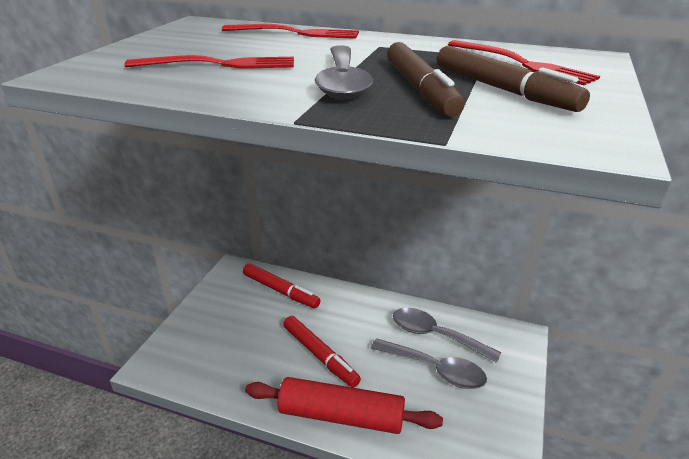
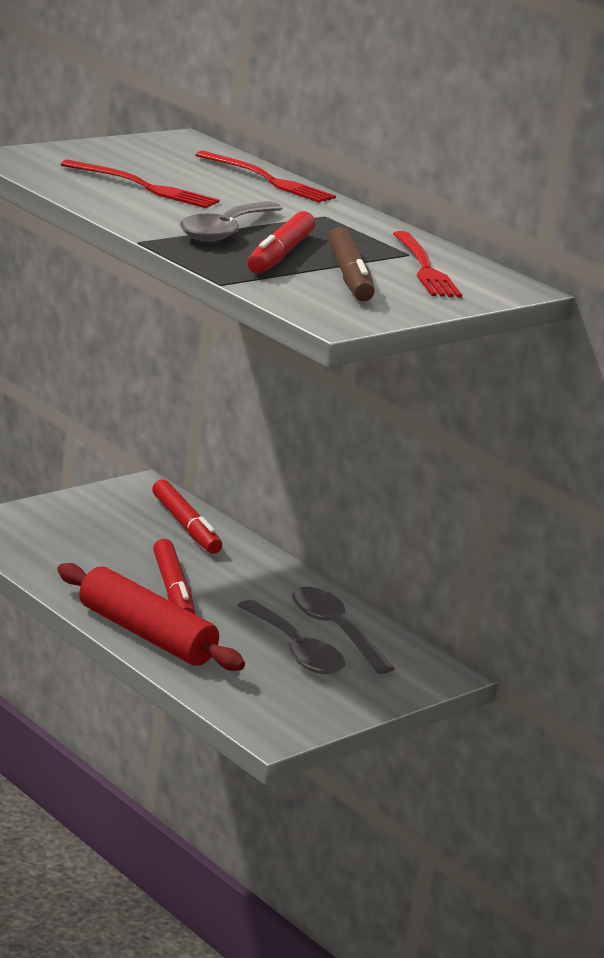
camera: 25 degrees right, 10 degrees down
(420, 89) = (280, 254): brown marker -> red marker

